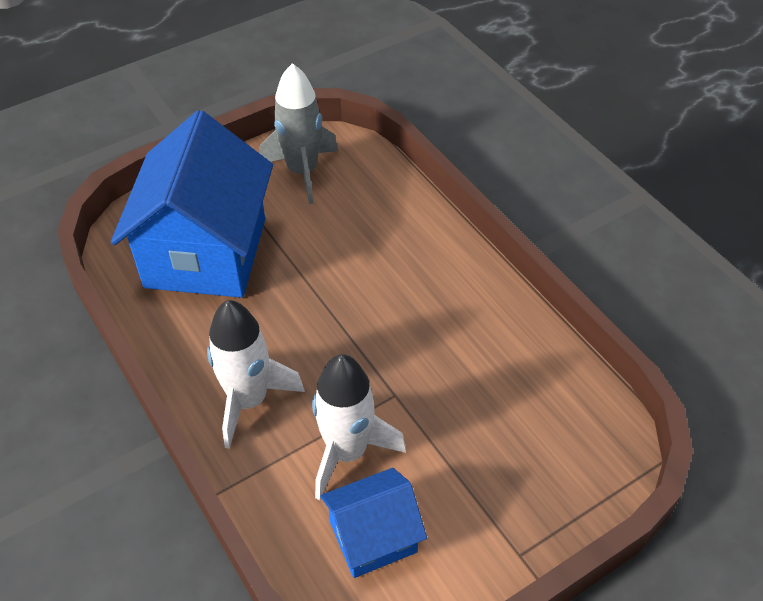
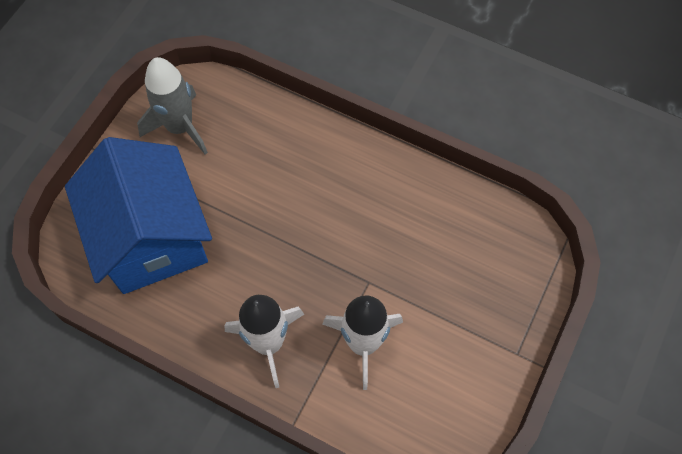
camera: 30 degrees left, 15 degrees up
(373, 537) = (418, 395): blue house -> none

